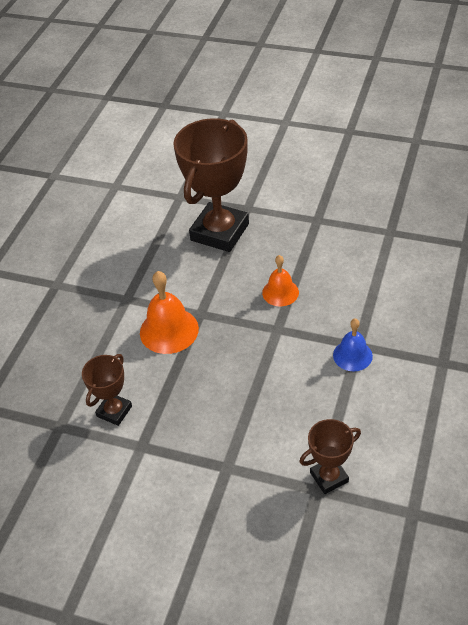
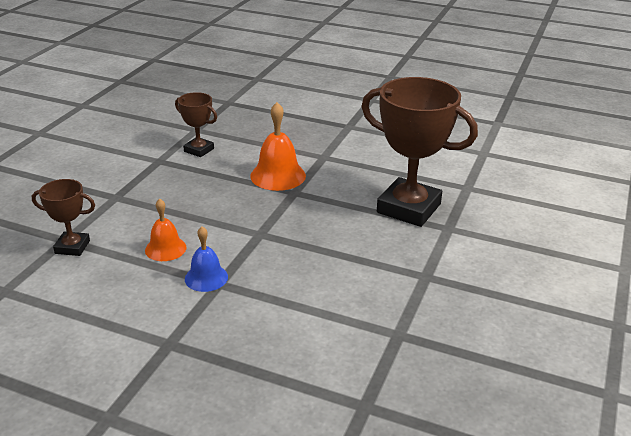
camera: 90 degrees right, 15 degrees down
(280, 292) = (310, 239): orange bell -> orange bell (165, 248)
(329, 477) = (72, 247): brown trophy -> brown trophy turned 60 degrees counterclockwise

